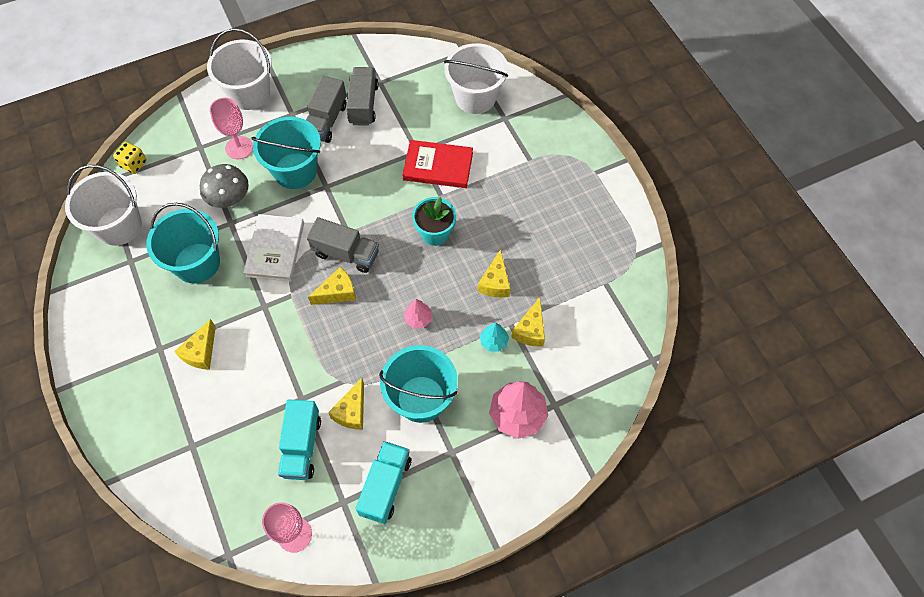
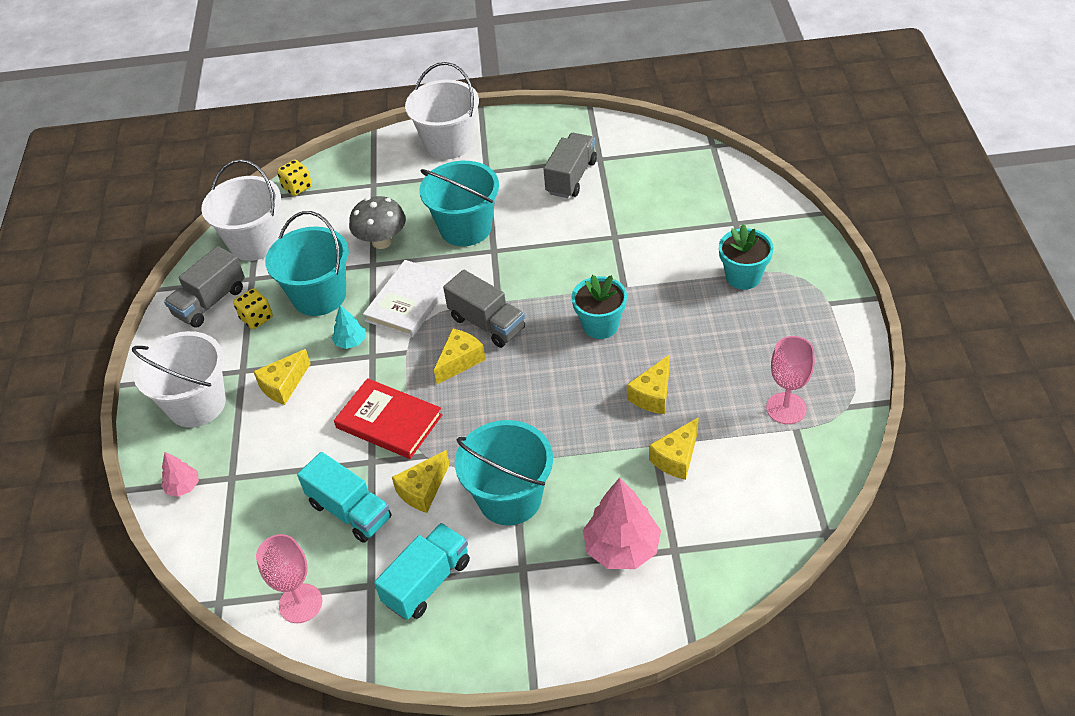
camera: 25 degrees right, 15 degrees down
(151, 297) = (256, 318): none -> yellow dice
(239, 148) = (414, 193): pink goblet -> pink goblet (786, 408)
(301, 446) = (350, 511): turquoise truck -> turquoise truck turned 75 degrees counterclockwise
(326, 121) = (522, 185): grey truck -> grey truck (210, 302)
(337, 292) = (460, 361): yellow cheese -> yellow cheese turned 45 degrees counterclockwise
(418, 319) = (542, 411): pink tree -> pink tree (183, 487)
(438, 166) = (633, 256): red book -> red book (389, 421)
(475, 97) = (707, 194): white bucket -> white bucket (197, 404)
(493, 341) = (625, 458): turquoise tree -> turquoise tree (350, 342)
(526, 164) = (743, 276): none -> turquoise flower pot

